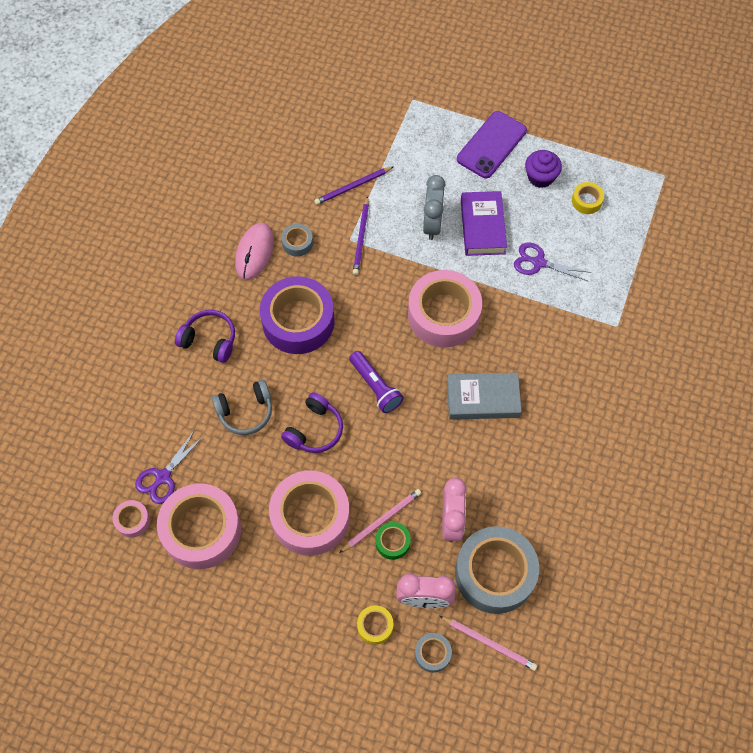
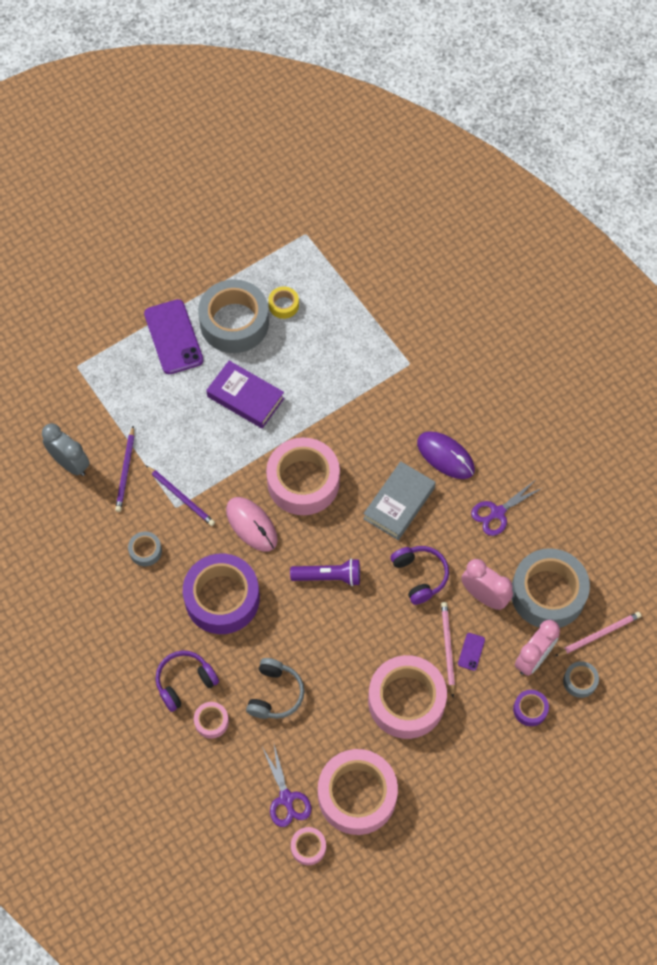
camera: 55 degrees left, 0 degrees up
(190, 380) = (211, 721): none -> pink tape
(254, 252) = (127, 592): pink mouse -> pink mouse (251, 525)
(314, 430) = (332, 649): purple headphones -> purple headphones (420, 576)
(375, 626) = (530, 709): yellow tape -> purple tape
(392, 542) = (471, 651): green tape -> purple phone
(432, 224) = (212, 433): grey clock -> grey clock (70, 463)
(539, 262) = (311, 379): purple scissors -> purple scissors (497, 512)
(540, 177) = (234, 322): purple cupcake -> grey tape
(555, 408) = (445, 456): none -> purple mouse

